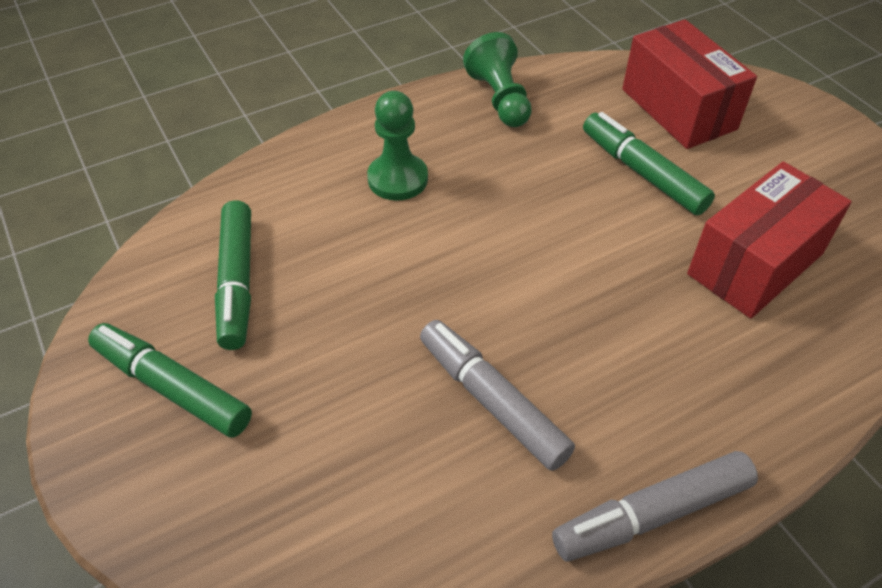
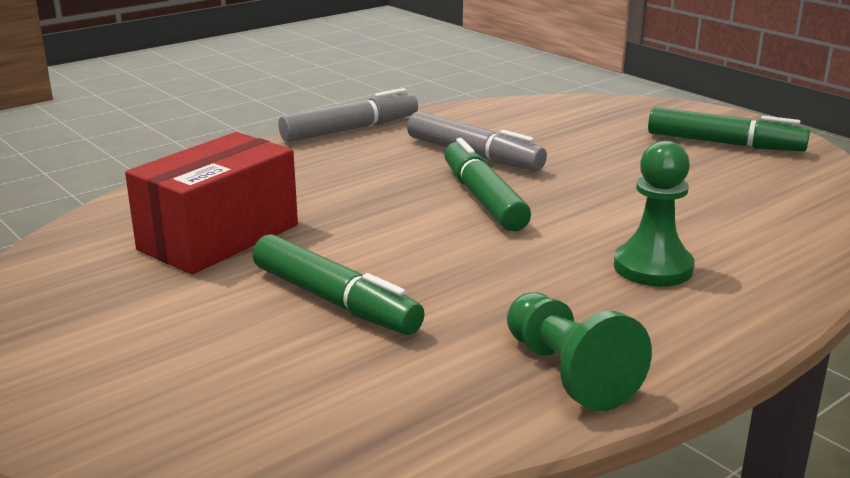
camera: 170 degrees right, 25 degrees down
(237, 282) = (742, 188): green marker -> green marker (483, 198)
(678, 109) = (262, 387): red box -> none

